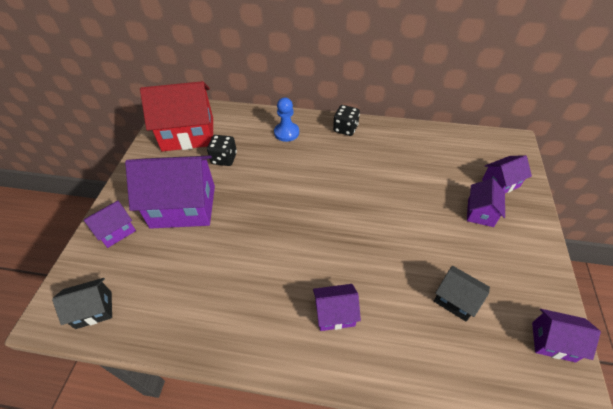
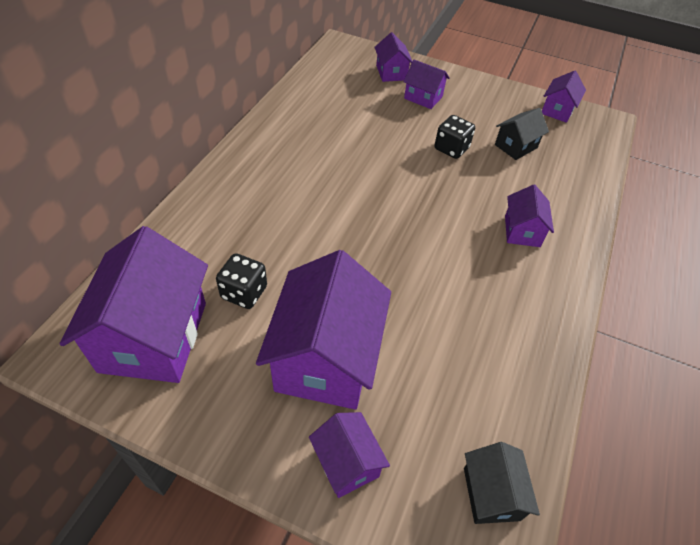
camera: 80 degrees left, 0 degrees up
(188, 134) = (154, 336): red house -> purple house
(286, 133) = (225, 210): blue pawn -> none
(345, 129) = (251, 152): black dice -> black dice (451, 148)

